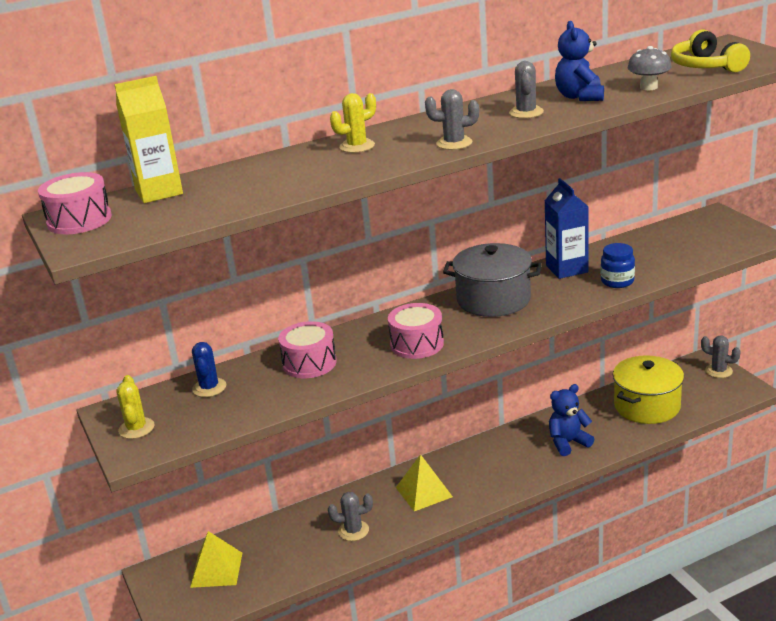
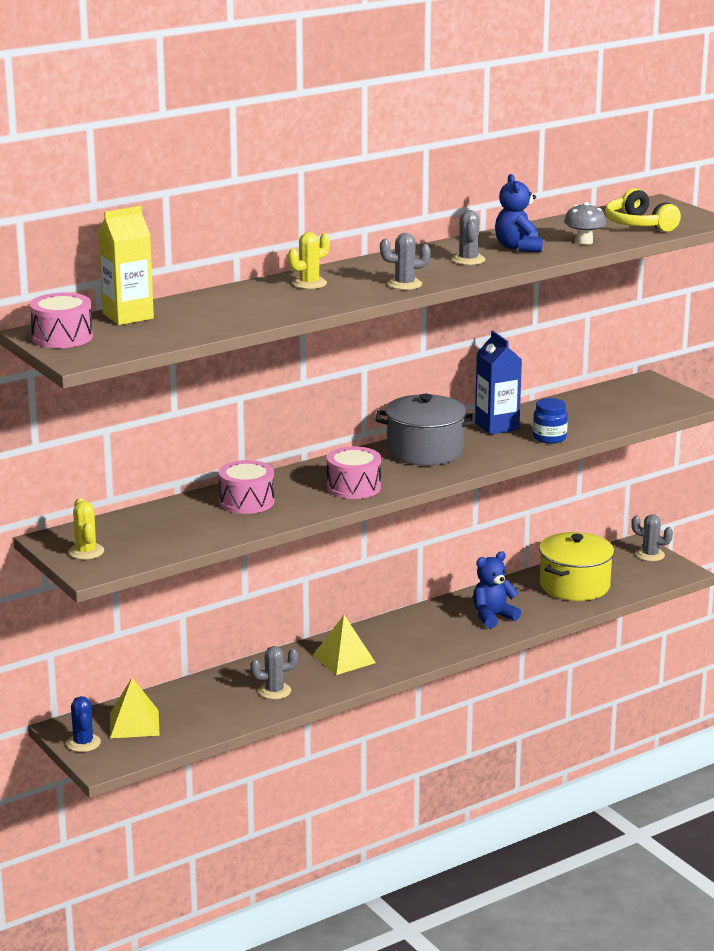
camera: 10 degrees left, 5 degrees down
(209, 388) = (148, 520): blue cactus -> blue cactus (83, 743)

